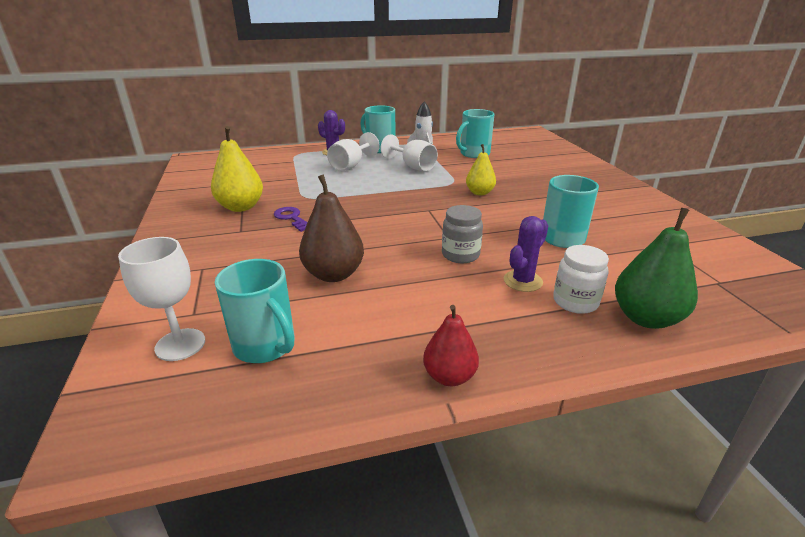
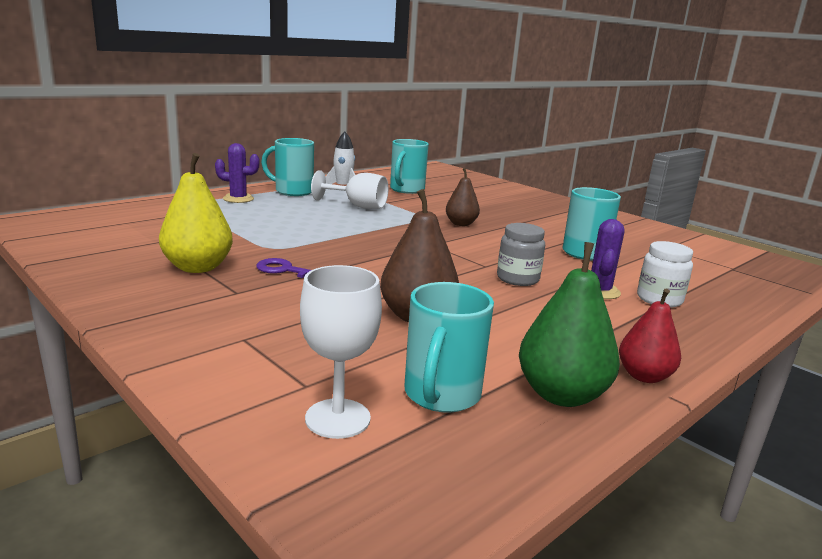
camera: 30 degrees left, 10 degrees down
(266, 346) = (441, 395): turquoise mug -> turquoise mug turned 90 degrees clockwise
(351, 165) = (281, 211): white goblet -> none
(479, 193) = (461, 224): yellow pear -> brown pear
(646, 318) = (721, 301): green pear -> green pear (561, 395)

